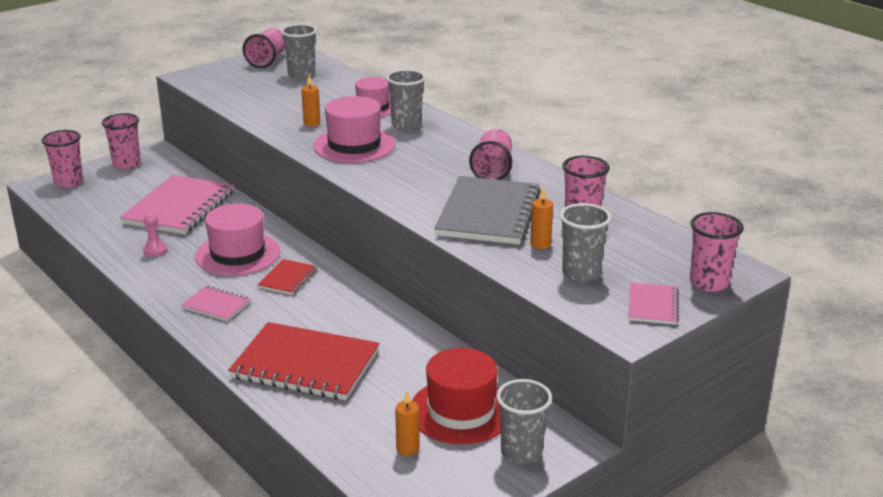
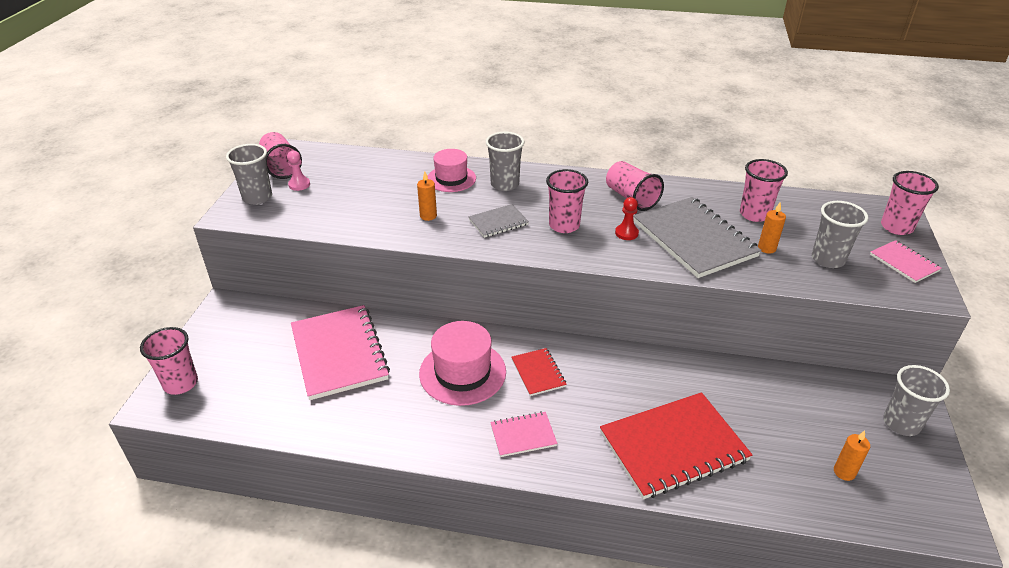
camera: 40 degrees left, 10 degrees up
(126, 164) = (214, 332): pink cup -> pink cup (564, 225)
(155, 250) = (385, 411): pink pawn -> pink pawn (299, 184)
(301, 74) = (337, 170): grey cup -> grey cup (257, 197)
(354, 145) = (498, 222): pink hat -> grey notebook
(439, 188) = (626, 233): none -> red pawn
(461, 411) = (822, 415): red hat -> none

